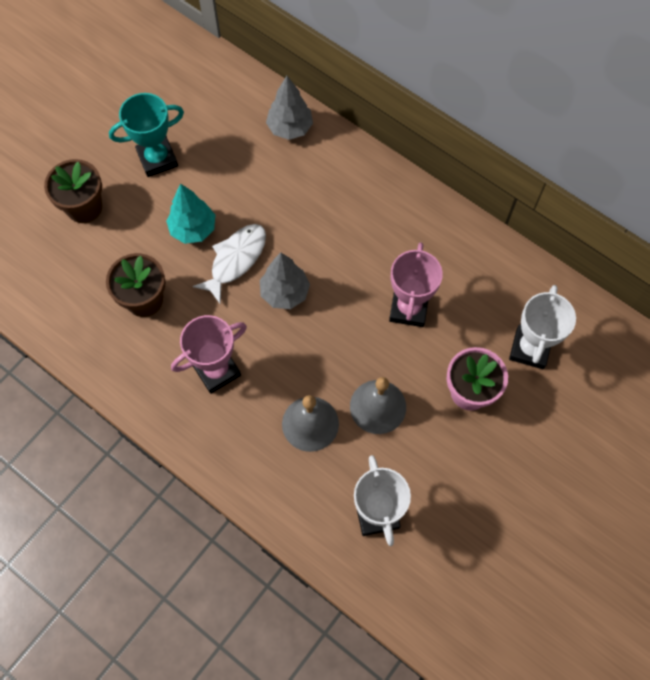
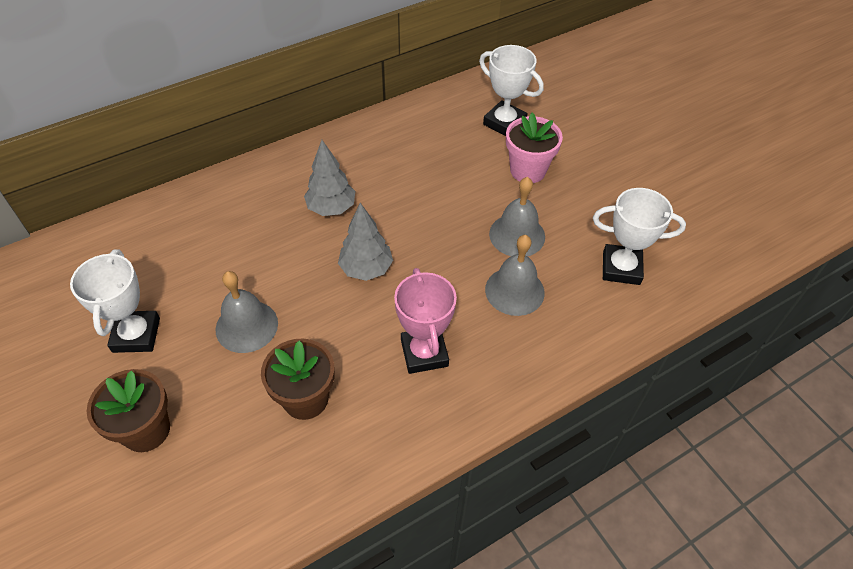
camera: 70 degrees left, 15 degrees down
(157, 159) = (136, 335): turquoise trophy -> white trophy
(193, 229) = (246, 326): turquoise tree -> grey bell
(235, 260) = (306, 299): white fish -> none
(290, 128) = (186, 210): grey tree -> grey tree (331, 208)
(408, 309) = (430, 184): pink trophy -> none

